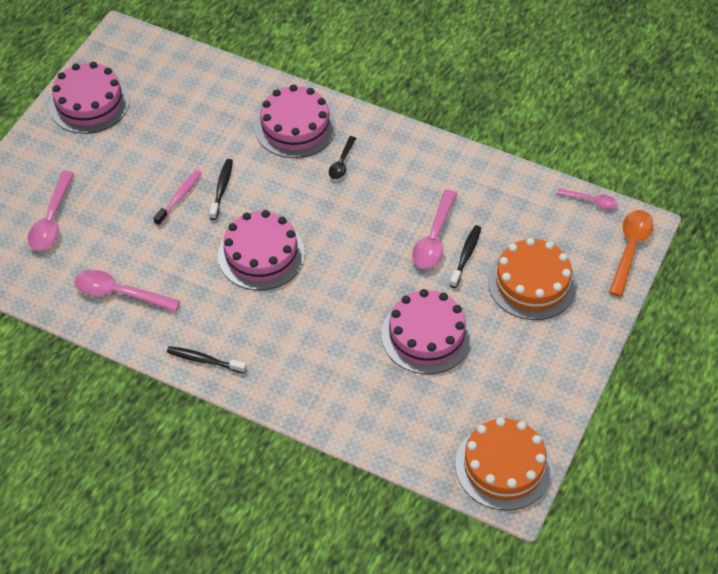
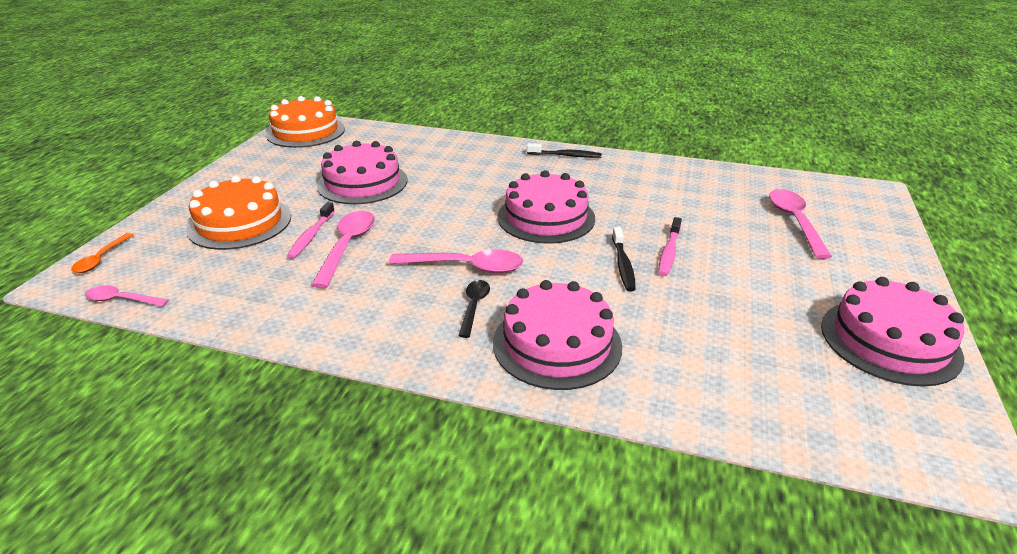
camera: 170 degrees right, 20 degrees down
(120, 293) = (672, 182): pink spoon -> pink spoon (466, 267)
(466, 256) = (311, 236): black toothbrush -> pink toothbrush
(630, 249) = (101, 259): orange spoon -> orange spoon, size x0.59

